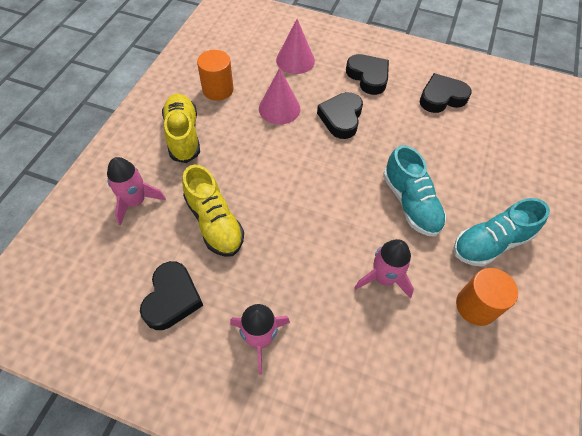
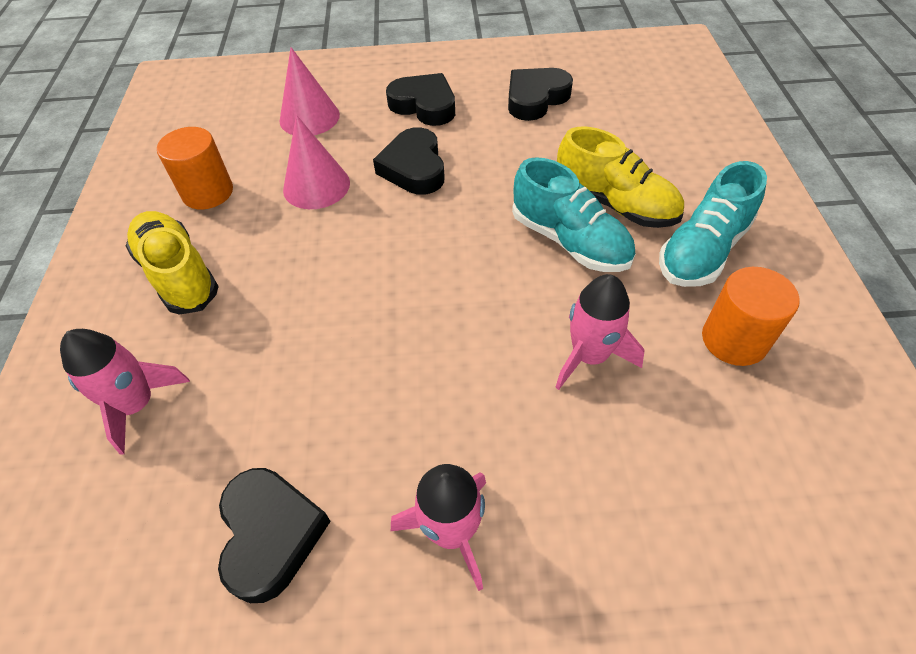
camera: 20 degrees left, 5 degrees down
(214, 222) = (290, 383): yellow shoe -> yellow shoe (615, 204)

